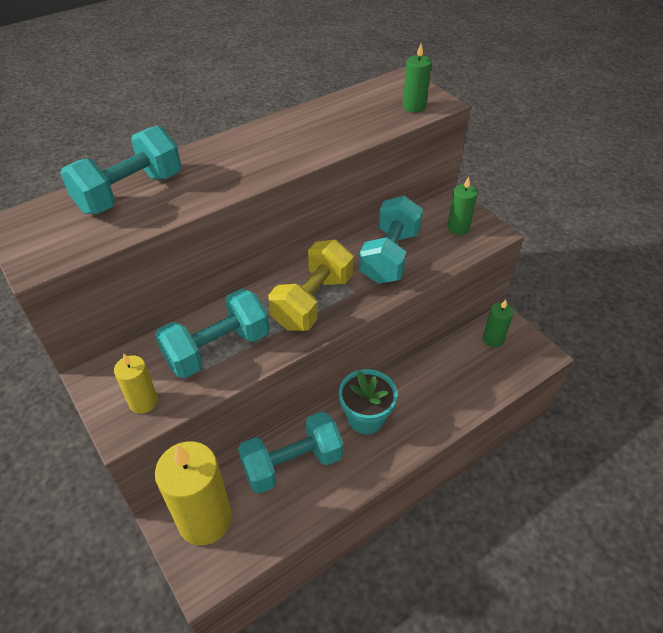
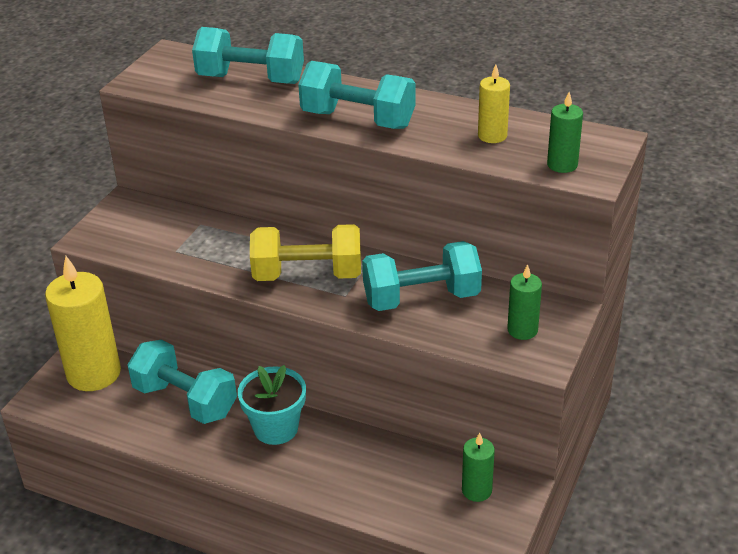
camera: 60 degrees right, 10 degrees down
(143, 402) = (119, 236): yellow candle -> yellow candle (492, 136)
(217, 349) = (203, 247): turquoise dumbbell -> turquoise dumbbell (358, 119)

